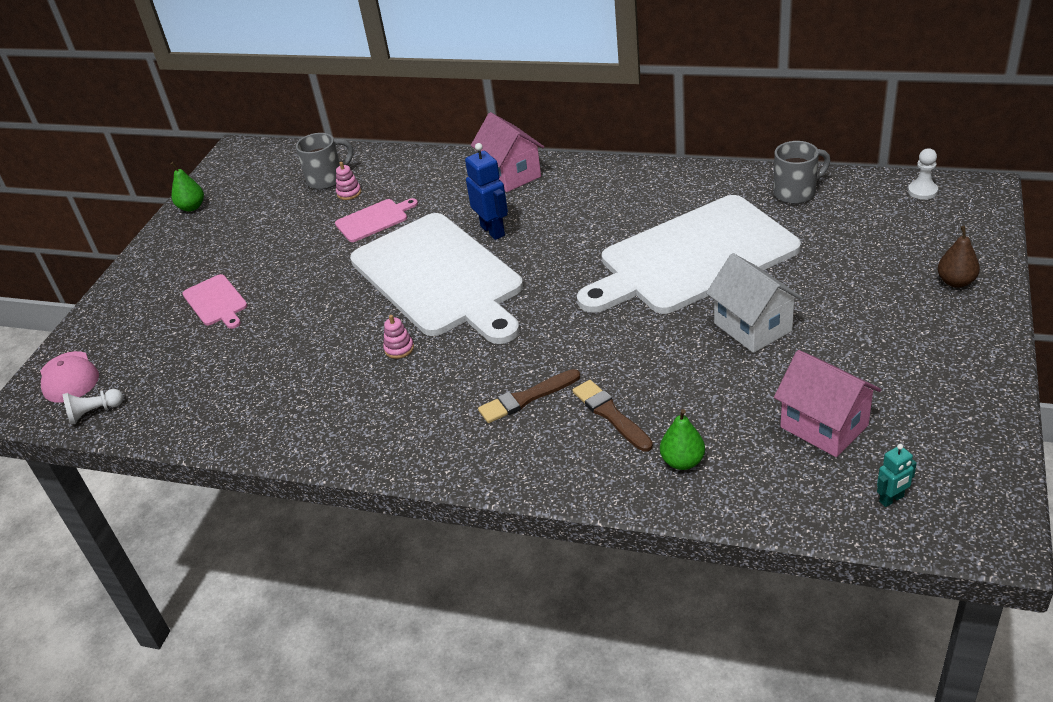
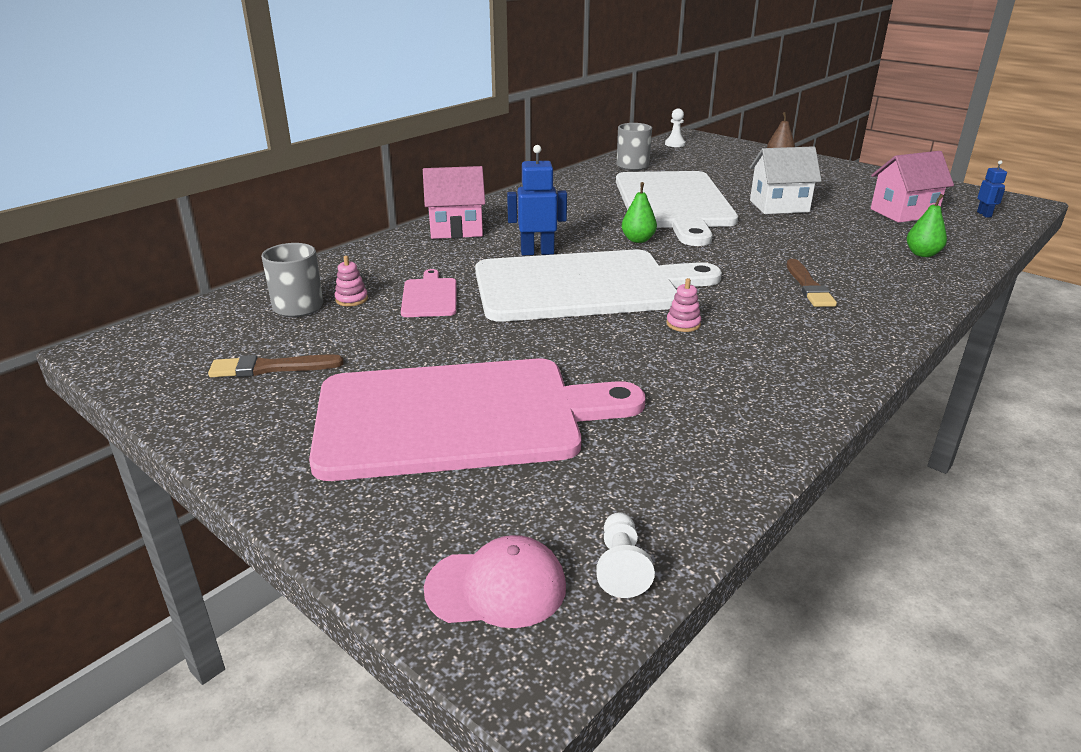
camera: 70 degrees left, 10 degrees down
(192, 207) = (185, 402): green pear -> green pear (638, 240)
(216, 302) = (458, 417): pink cutting board -> pink cutting board, size x2.45
(611, 415) = (852, 263): brown brush -> brown brush (271, 368)
(891, 499) = (984, 214): turquoise robot -> blue robot

